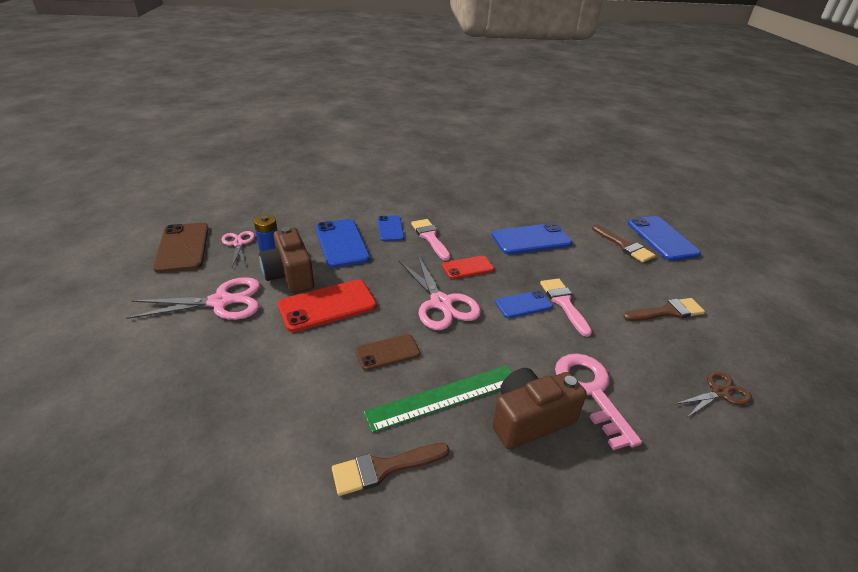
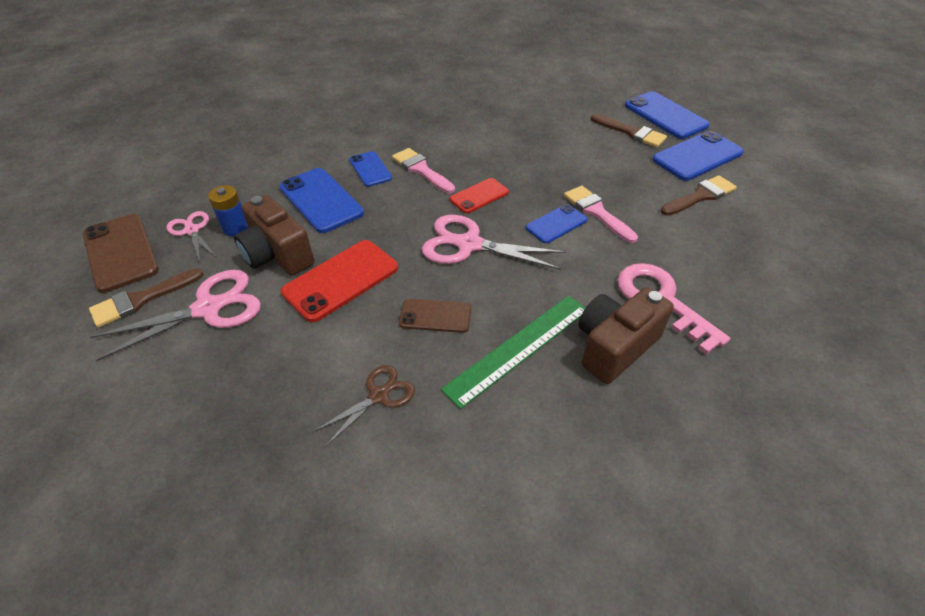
camera: 15 degrees left, 10 degrees up
(384, 468) = (490, 443): brown brush -> brown brush (141, 299)
(387, 352) = (435, 316): brown phone -> brown phone turned 45 degrees clockwise
(441, 303) = (469, 244): pink scissors -> pink scissors turned 150 degrees clockwise
(531, 239) = (533, 147): blue phone -> blue phone (697, 156)
(719, 392) = (779, 268): brown scissors -> brown scissors (379, 395)

